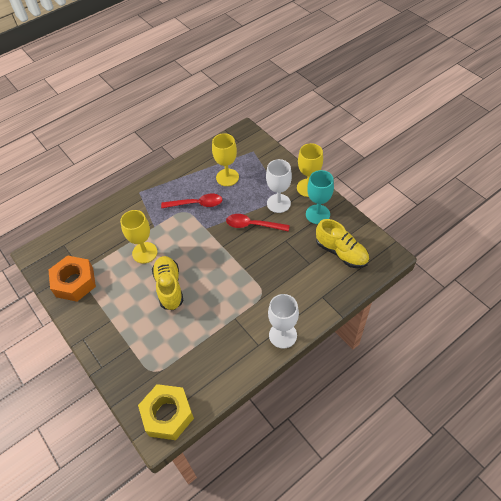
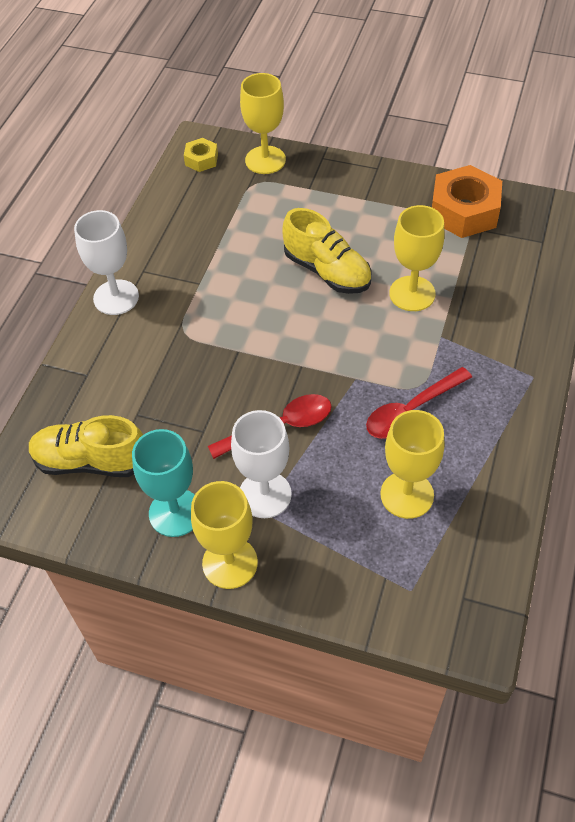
camera: 145 degrees right, 0 degrees up
(133, 387) = (265, 160): none -> yellow goblet
(167, 414) = (201, 160): yellow nut -> yellow nut, size x0.51

